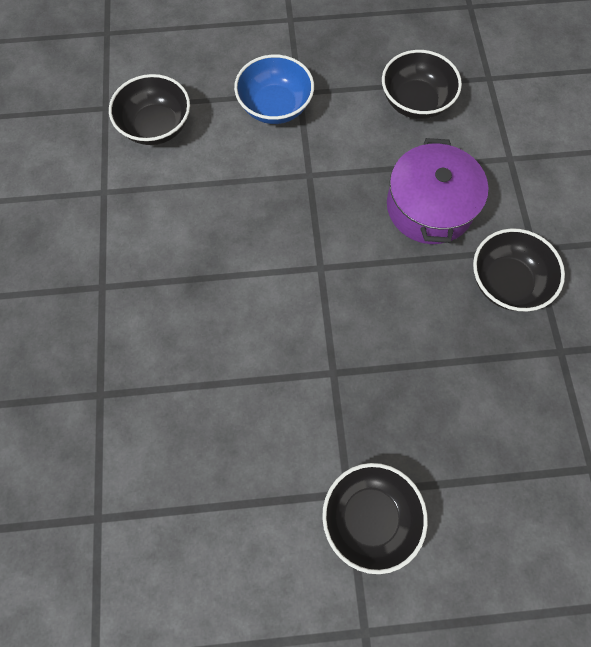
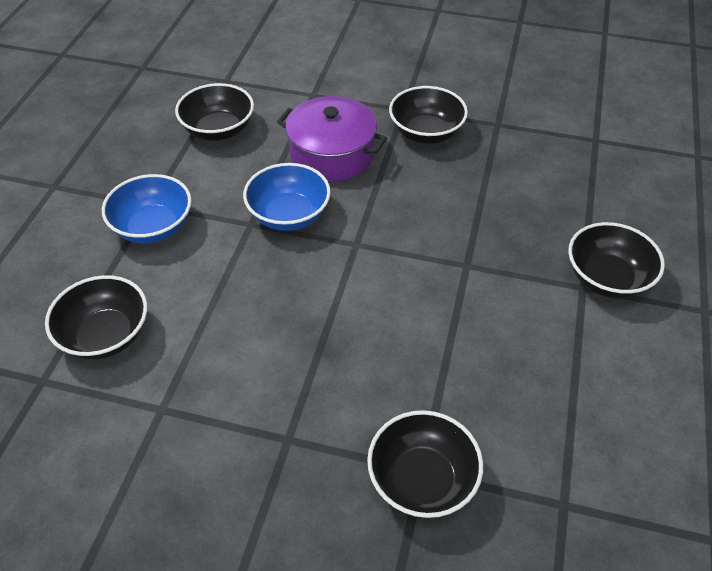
camera: 70 degrees left, 20 degrees down
(92, 397) = (422, 480): none -> black bowl
(332, 200) = (289, 215): none -> blue bowl

